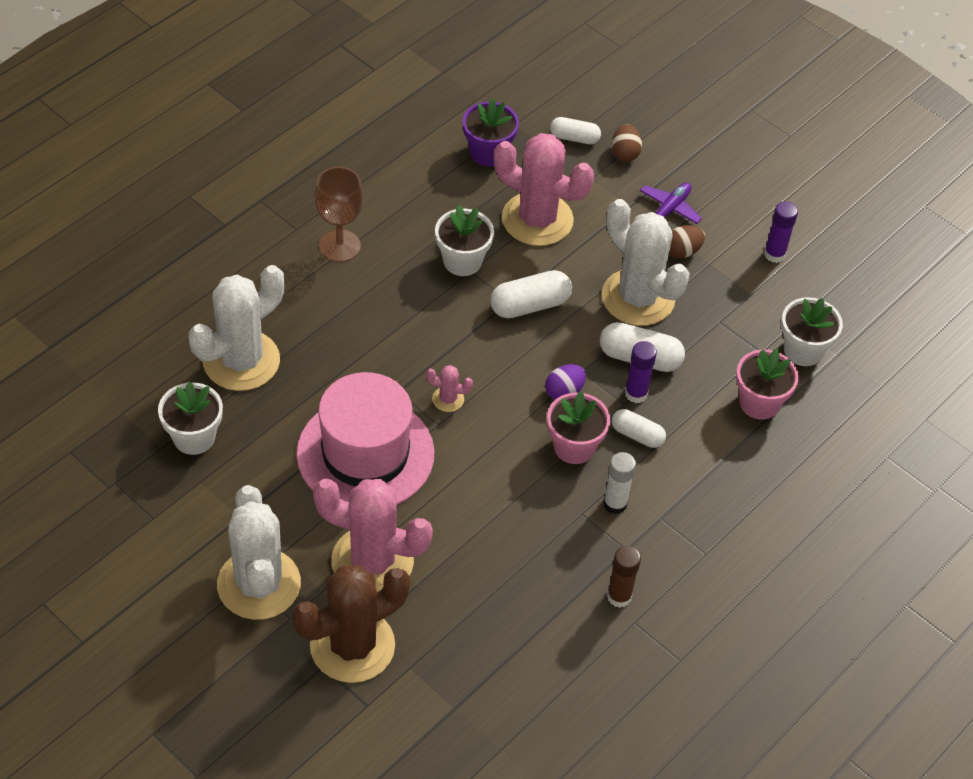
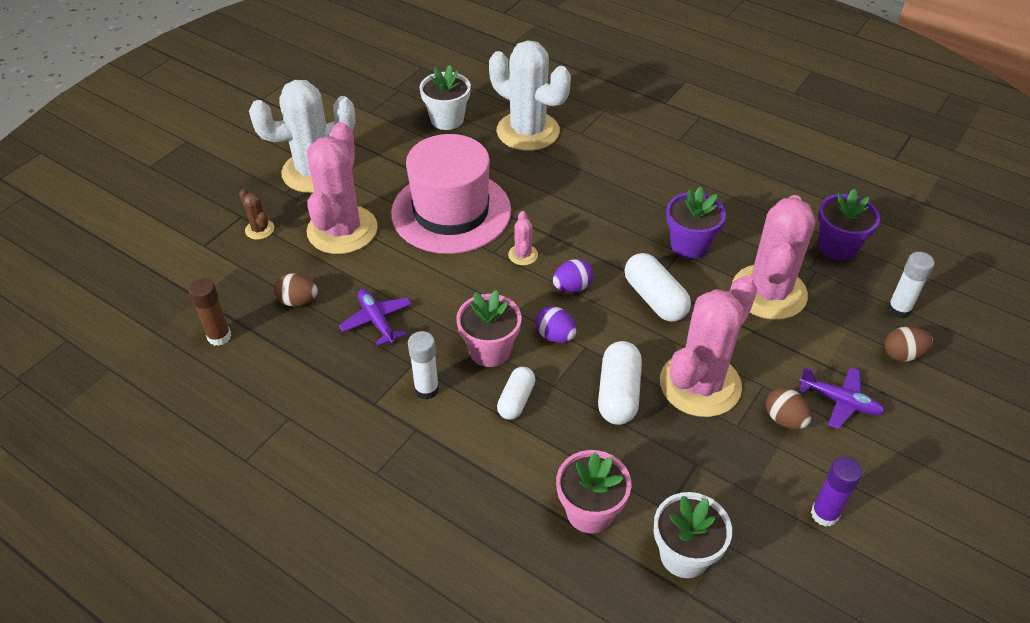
camera: 85 degrees right, 5 degrees down
(339, 246) = (671, 166): brown goblet -> none
(352, 645) = (259, 229): brown cactus -> brown cactus, size x0.41
(462, 261) = (689, 245): white flower pot -> purple flower pot
(477, 609) = (298, 301): none -> brown egg
(502, 366) = (572, 287): none -> purple egg
(518, 538) = (377, 320): none -> purple plane
(574, 138) = (898, 310): white capsule -> white glue stick
(619, 596) = (317, 403): brown glue stick -> brown glue stick (219, 336)
(636, 394) = (569, 394): purple glue stick -> none
(638, 298) = (700, 384): white cactus -> pink cactus

